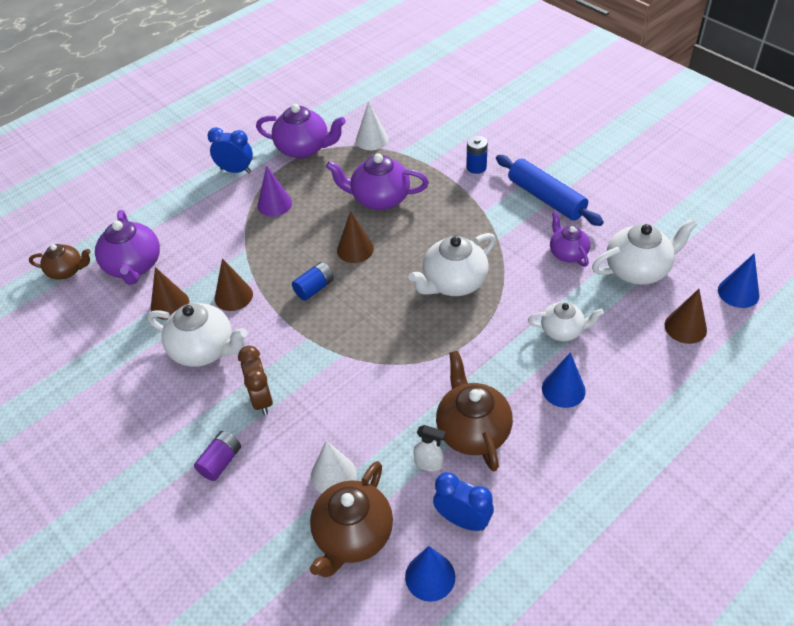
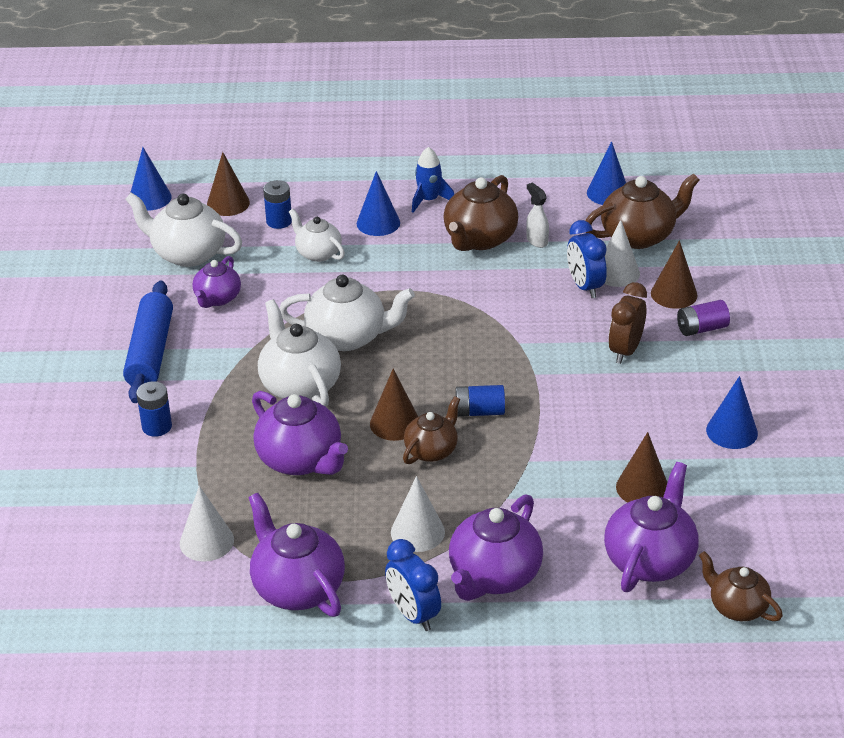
camera: 140 degrees left, 10 degrees down
(137, 382) = (732, 431): none -> blue cone
(204, 349) = (643, 421): white teapot -> white teapot (300, 385)
(213, 209) = (494, 576): none -> purple teapot
(233, 296) = (567, 454): brown cone -> brown cone (674, 294)
(274, 204) = (417, 532): purple cone -> white cone
(315, 248) = (431, 450): none -> brown teapot
(462, 520) = (552, 203): blue clock -> blue clock (585, 287)
(560, 443) = (429, 200): none -> blue rocket
(628, 338) = (279, 221): none -> blue battery

